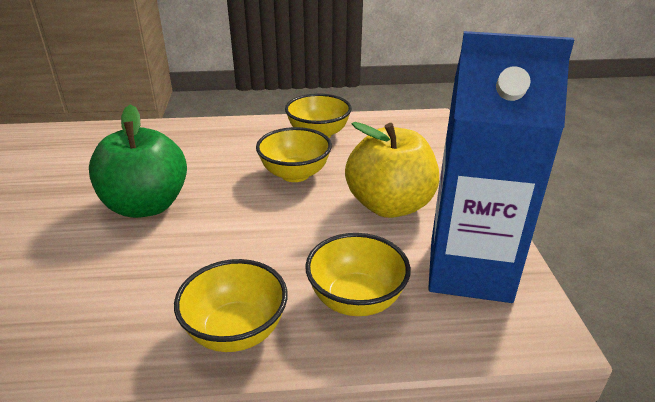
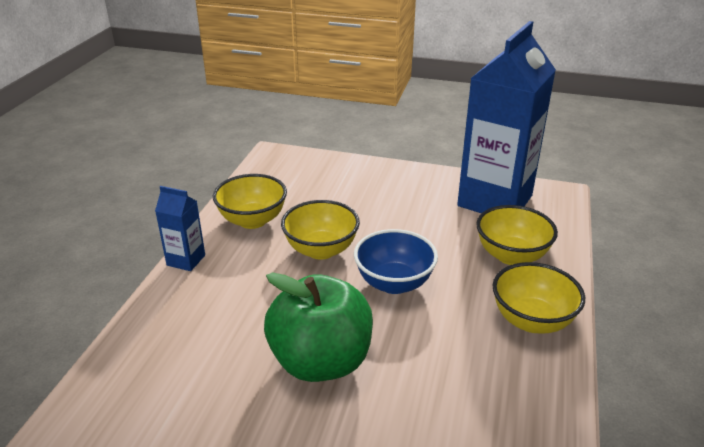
camera: 70 degrees left, 0 degrees up
(250, 123) = (186, 260): none -> blue carton
(264, 223) = (394, 283): none -> blue bowl
(390, 205) = (401, 211): yellow apple -> none

